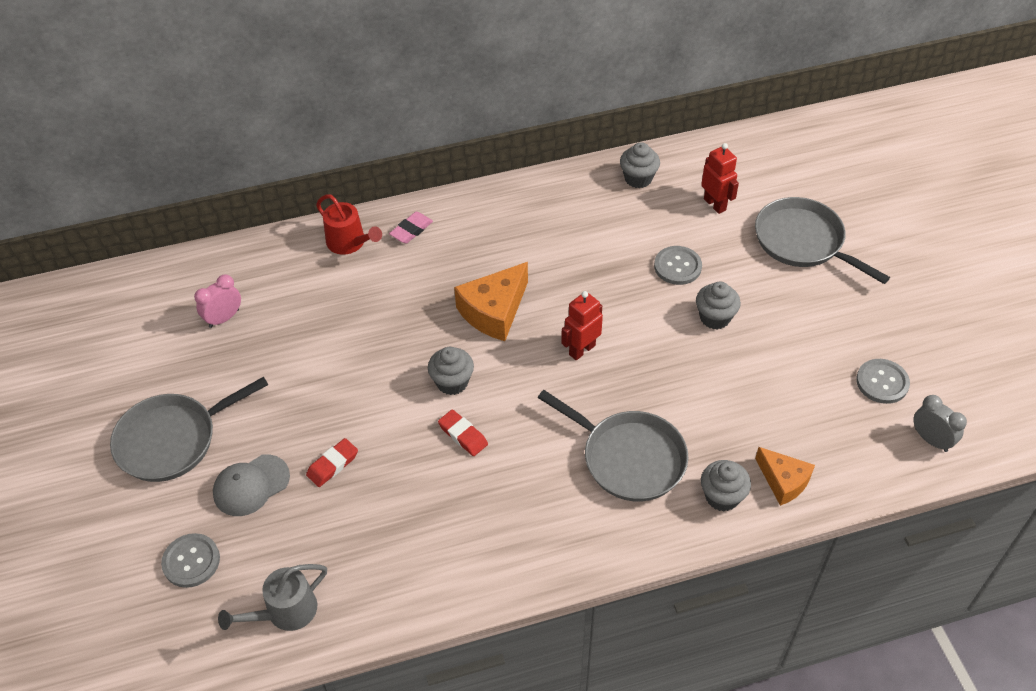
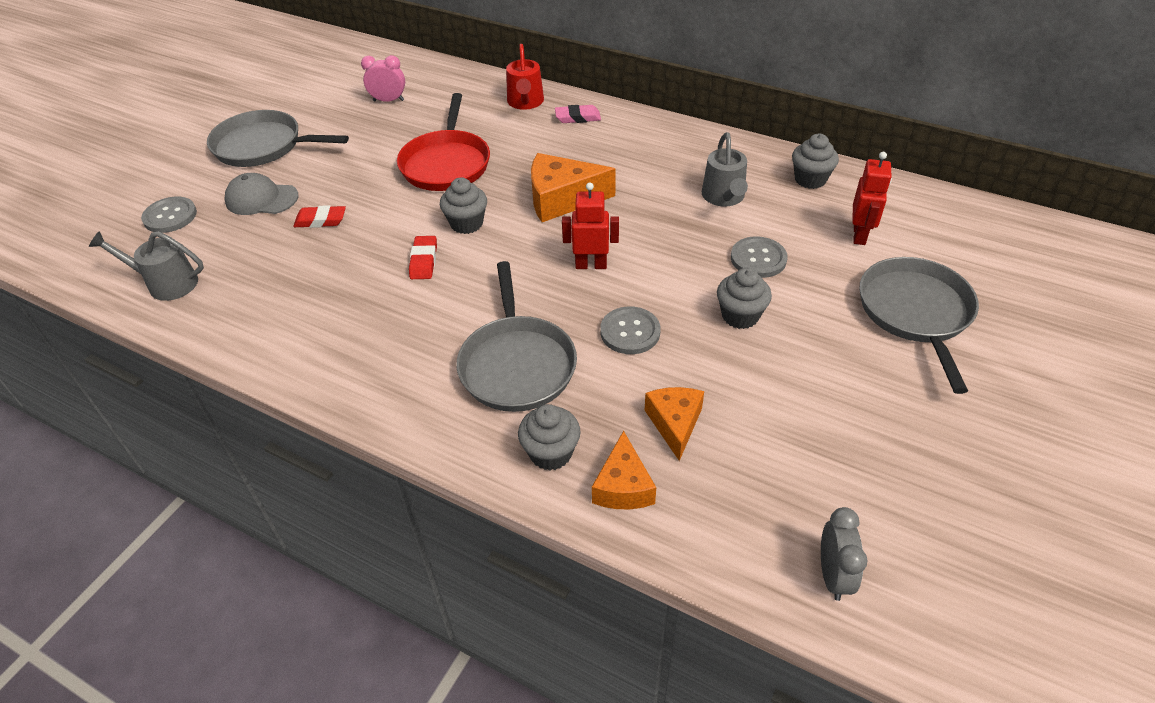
camera: 45 degrees right, 5 degrees down
(363, 343) = (446, 164): none -> red pan
(601, 231) = (724, 197): none -> grey watering can
(763, 420) = (674, 424): none -> orange cheese
(882, 382) = (845, 482): grey button -> grey button (630, 332)

